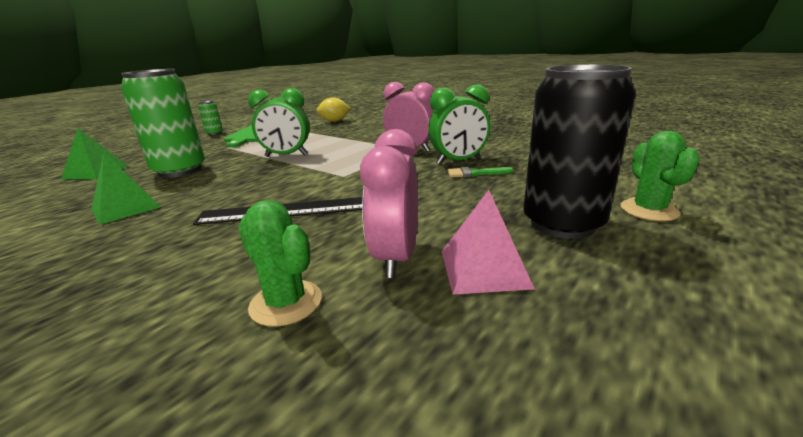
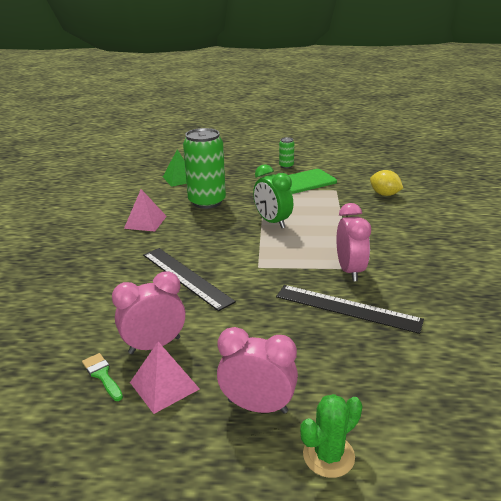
camera: 55 degrees right, 5 degrees up
(125, 208) = (145, 222): green pyramid -> pink pyramid
(286, 303) = (91, 329): green cactus -> none
(458, 161) = (347, 308): green clock -> black ruler
(475, 173) = (325, 328): green brush -> green brush (102, 375)
(562, 224) = (257, 406): black can -> pink clock

